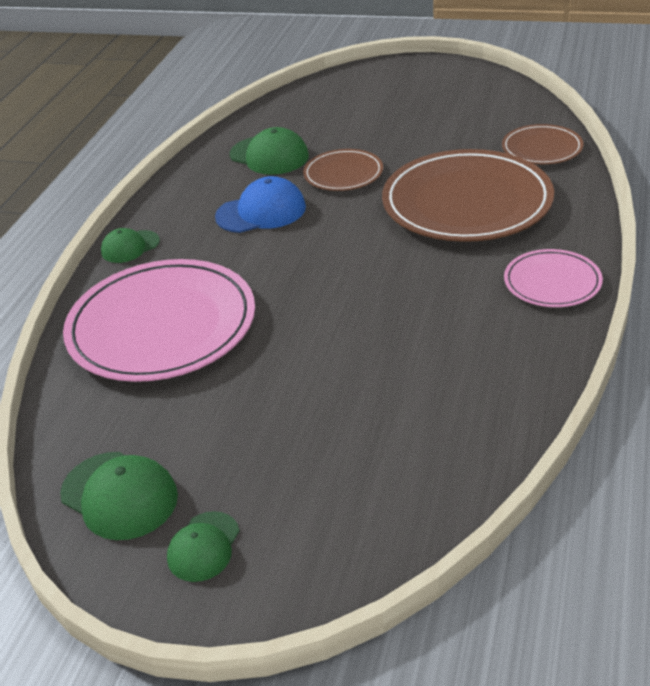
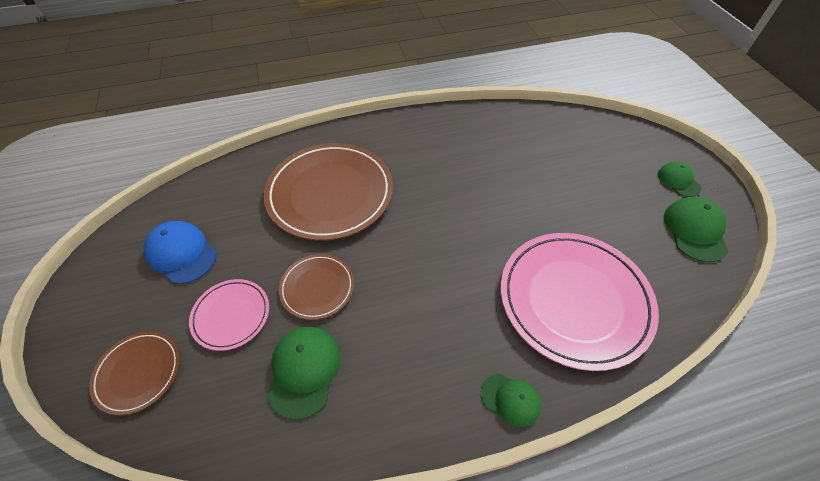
camera: 125 degrees left, 15 degrees up
(203, 547) = (678, 181): green cap -> green cap turned 105 degrees counterclockwise
(261, 212) = (402, 319): blue cap -> blue cap (181, 253)
(542, 148) = (238, 178): brown plate -> brown plate (138, 373)
(552, 282) = (399, 131): pink plate -> pink plate (231, 315)

